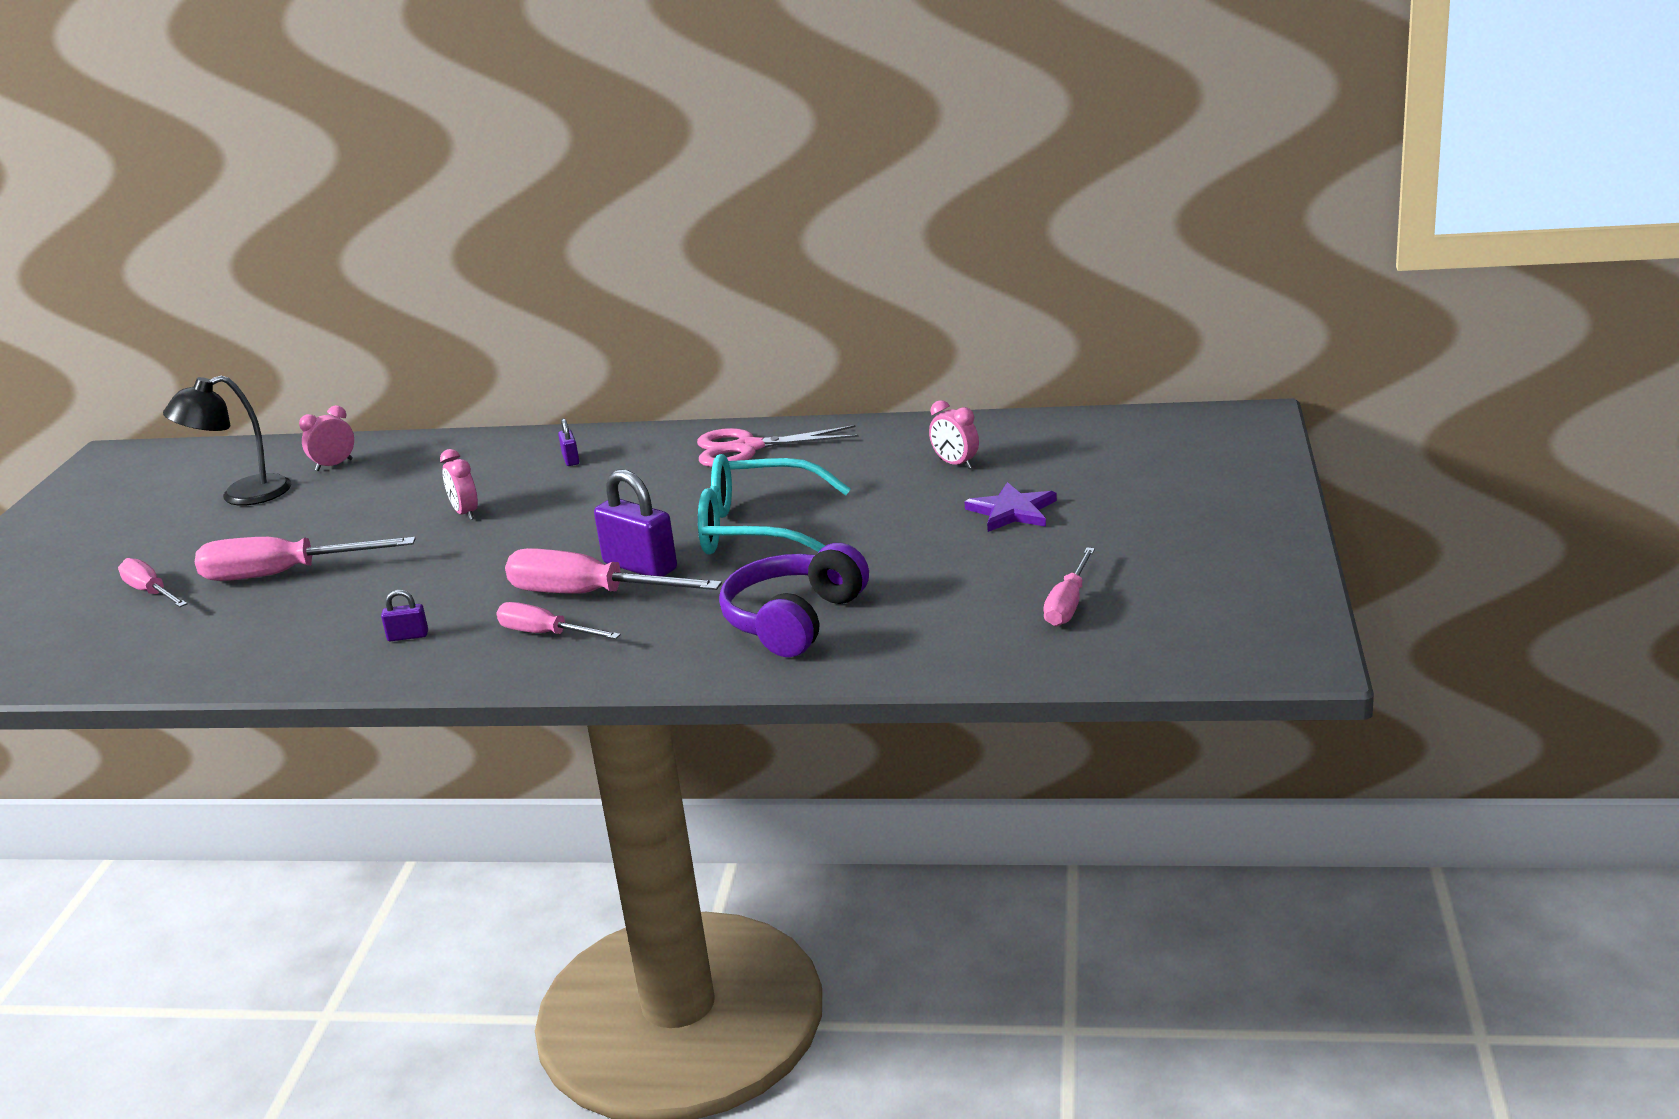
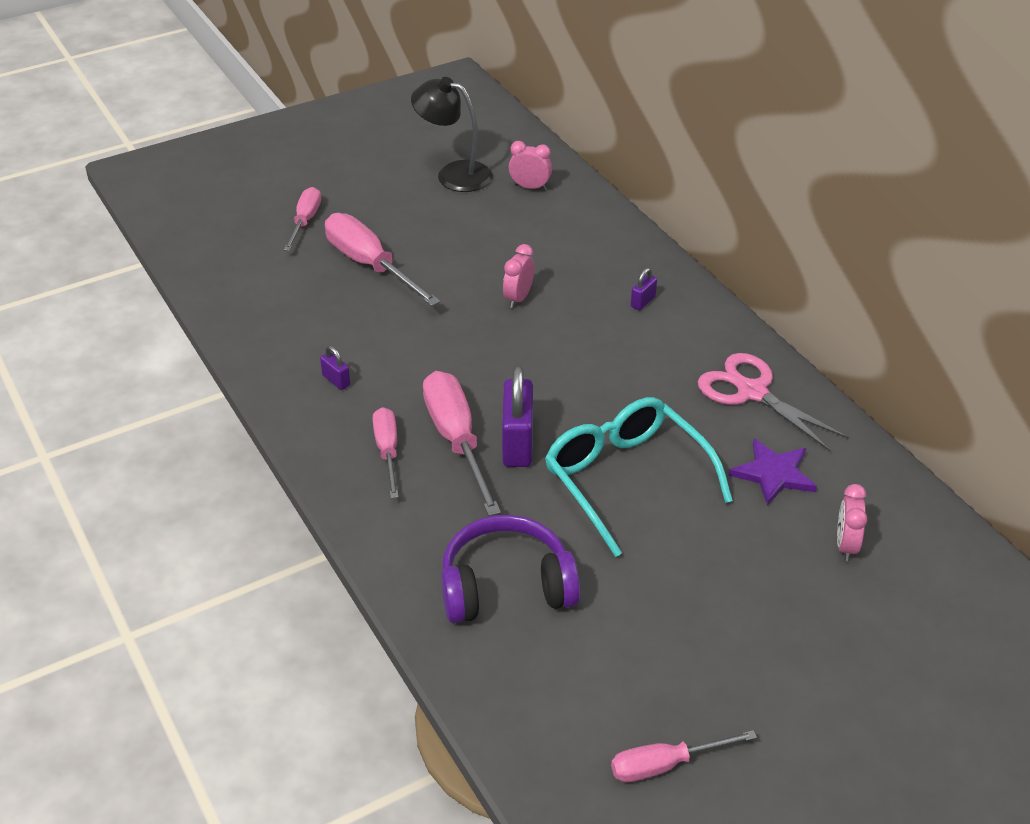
camera: 50 degrees right, 15 degrees up
(1012, 511) = (795, 635): purple star -> purple star (773, 474)

